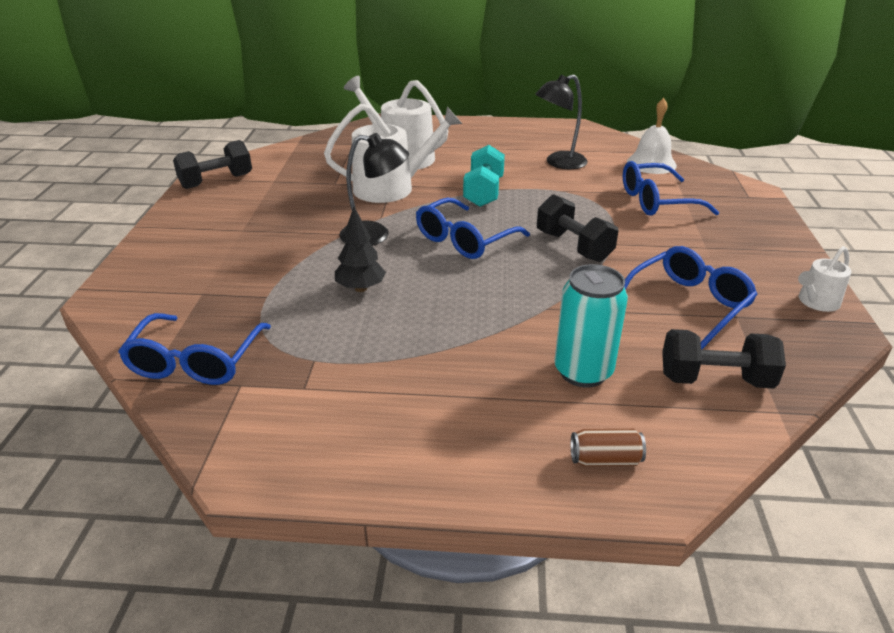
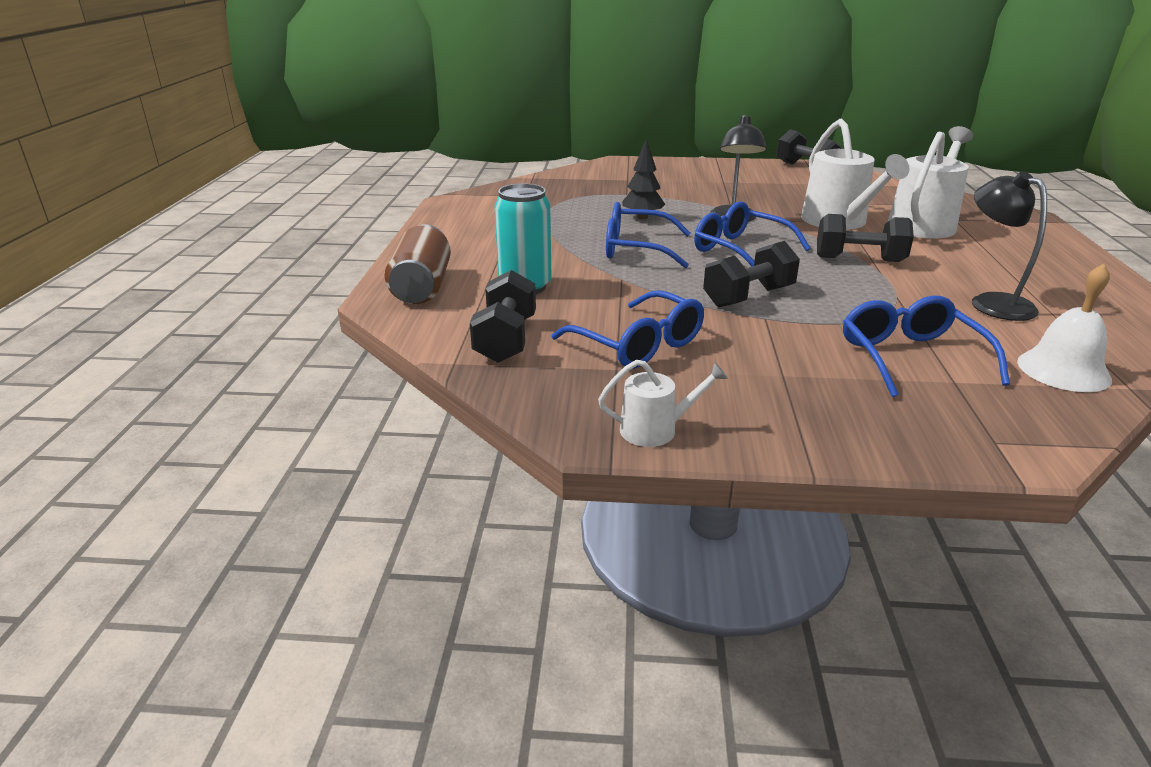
camera: 90 degrees right, 5 degrees down
(196, 361) = (550, 185): blue glasses -> blue glasses (637, 249)
(483, 192) = (859, 259): turquoise dumbbell -> black dumbbell
(605, 460) = (421, 287): brown can -> brown can, size x1.89
(816, 302) = (655, 430): white watering can -> white watering can turned 120 degrees clockwise

